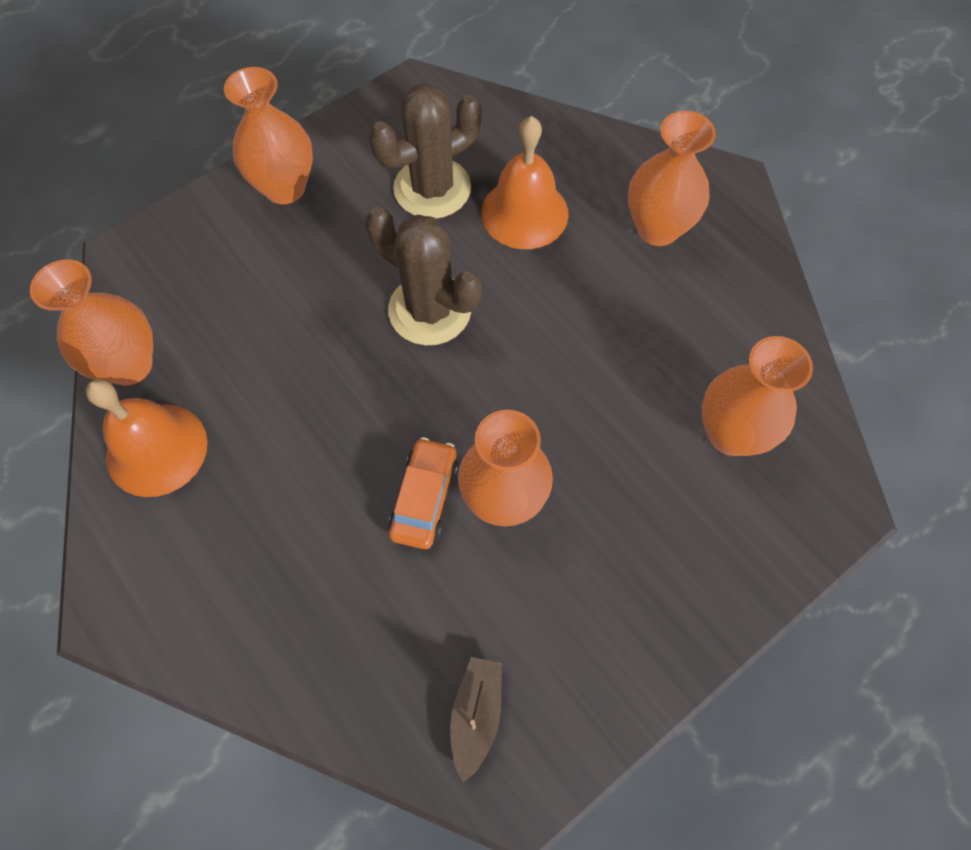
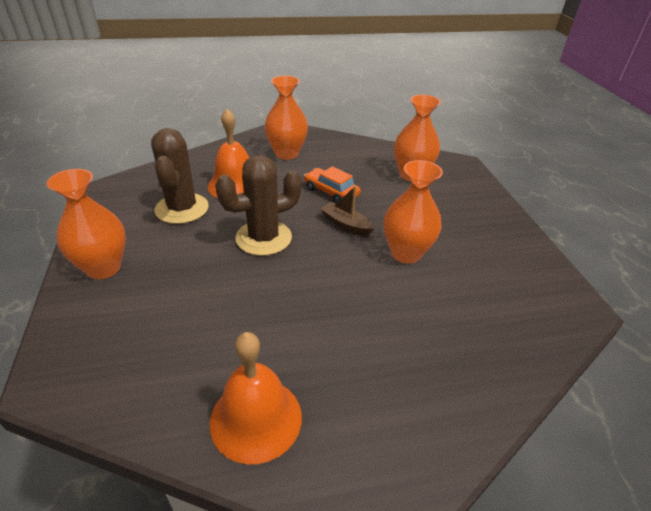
camera: 65 degrees left, 25 degrees down
(129, 365) = (160, 413): orange vase -> none
(424, 498) = (388, 283): orange car -> orange car (331, 192)
(476, 715) = (534, 309): brown boat -> brown boat (346, 224)

